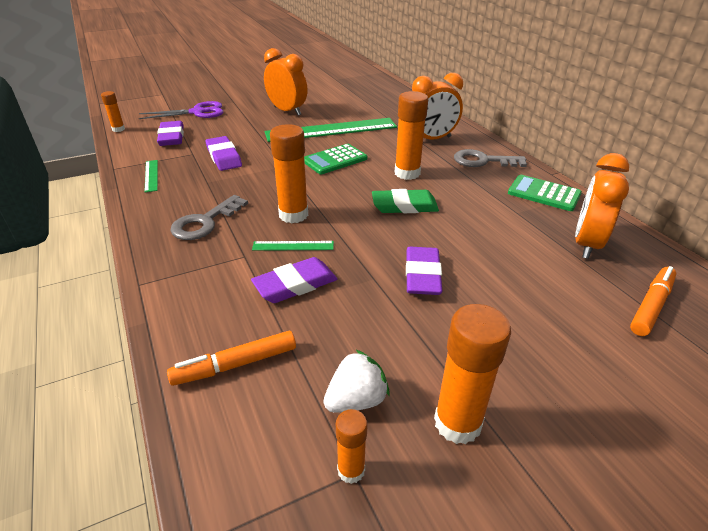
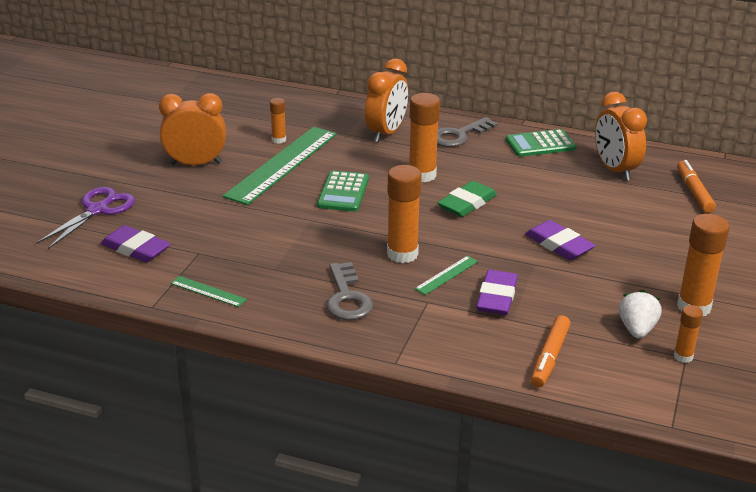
camera: 45 degrees left, 5 degrees down
(118, 129) = (51, 271): orange glue stick -> orange glue stick (279, 140)
(224, 157) = (238, 240): purple eraser -> none

